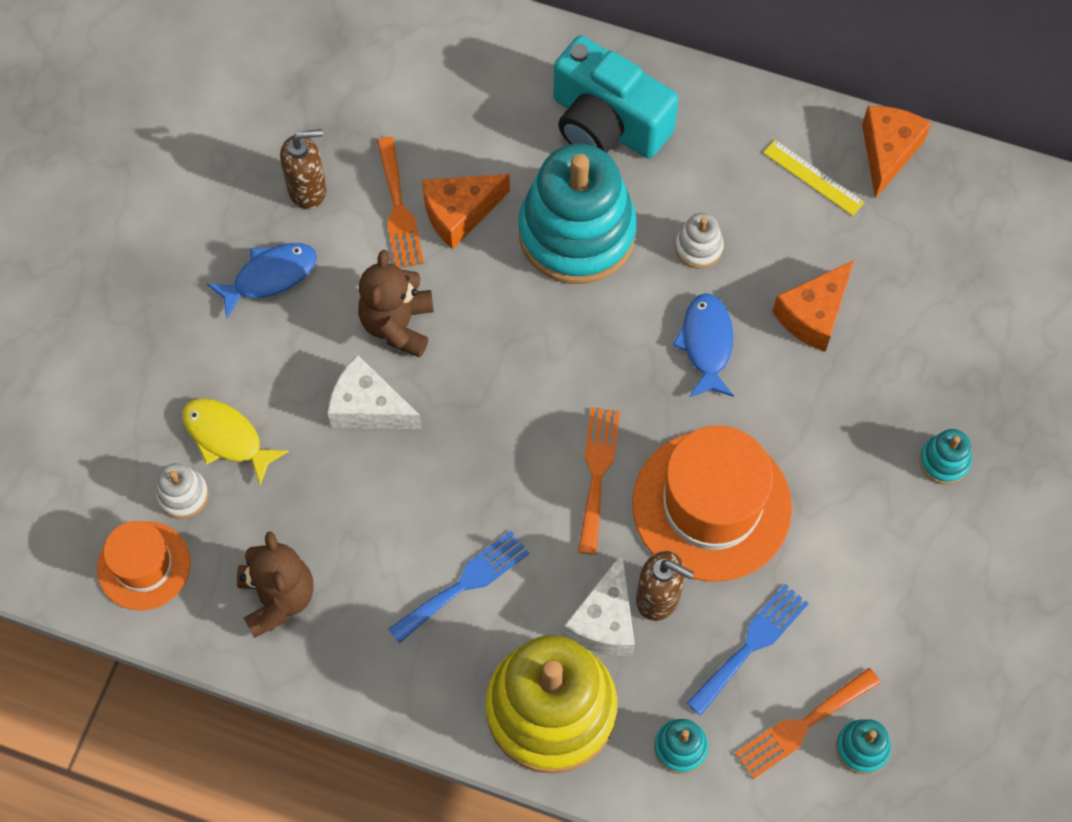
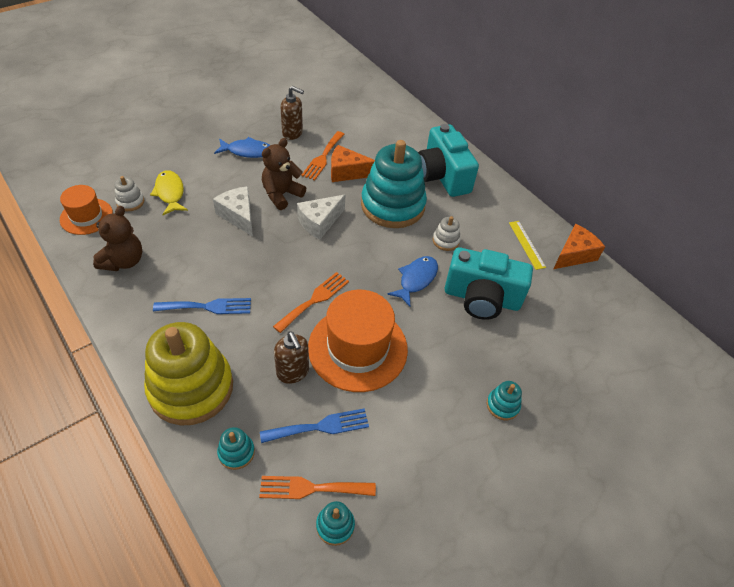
camera: 30 degrees right, 15 degrees down
(605, 621) = (256, 365): white cheese -> white cheese (319, 222)
(813, 315) = (481, 298): orange cheese -> turquoise camera

